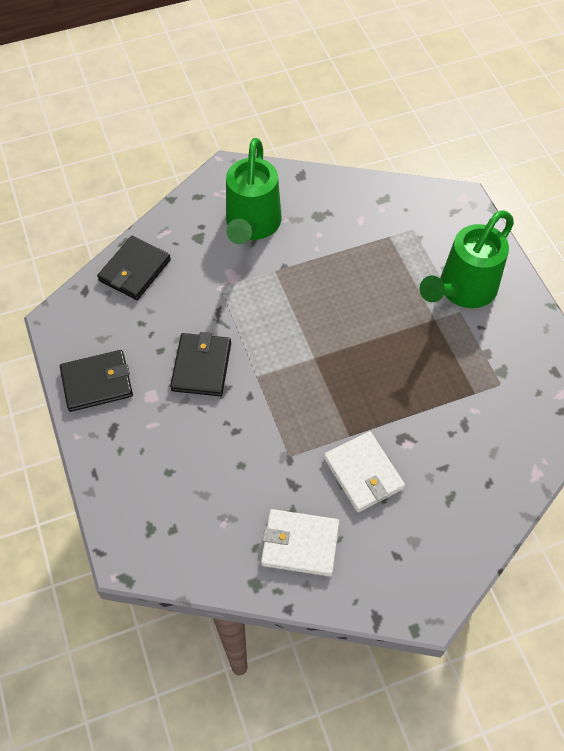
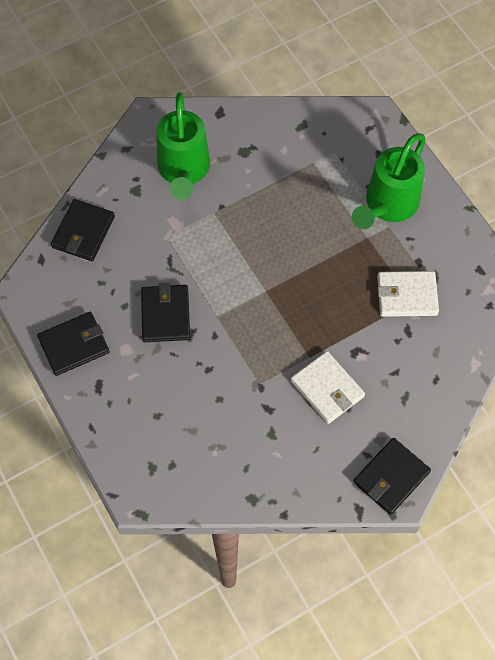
camera: 10 degrees left, 5 degrees up
(300, 544) = (284, 459): white wallet -> white wallet (407, 295)
(420, 586) = (391, 477): none -> black wallet

